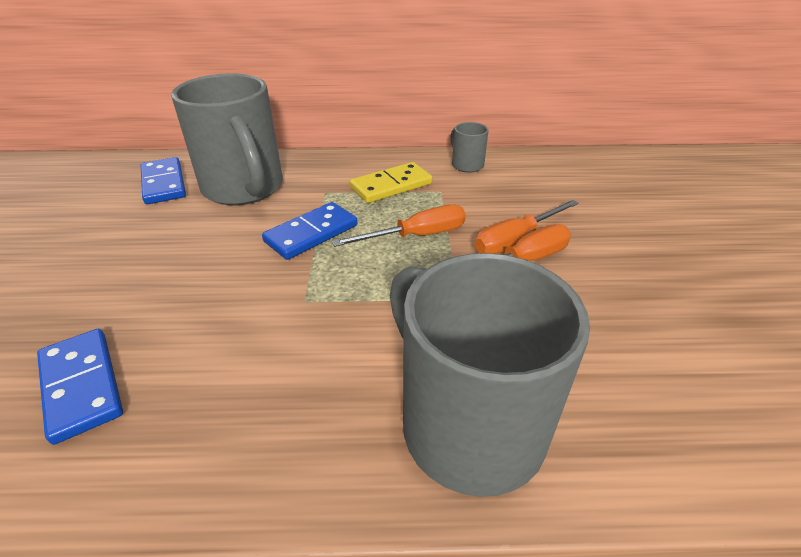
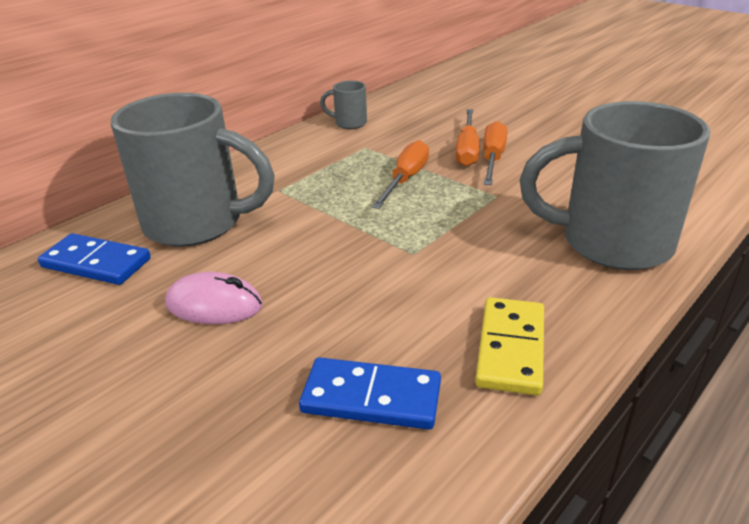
camera: 45 degrees left, 5 degrees down
(151, 250) = (214, 305): none -> pink mouse
(311, 233) = (329, 218): blue domino -> none
(391, 186) = (322, 161): yellow domino -> yellow domino (510, 348)

